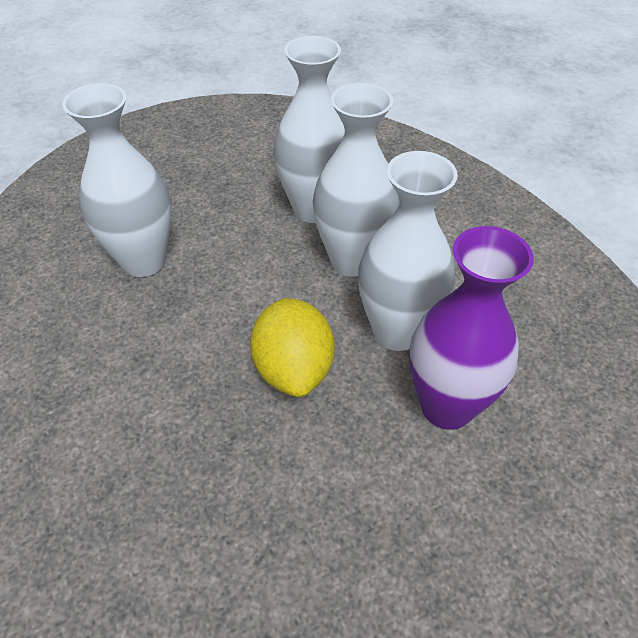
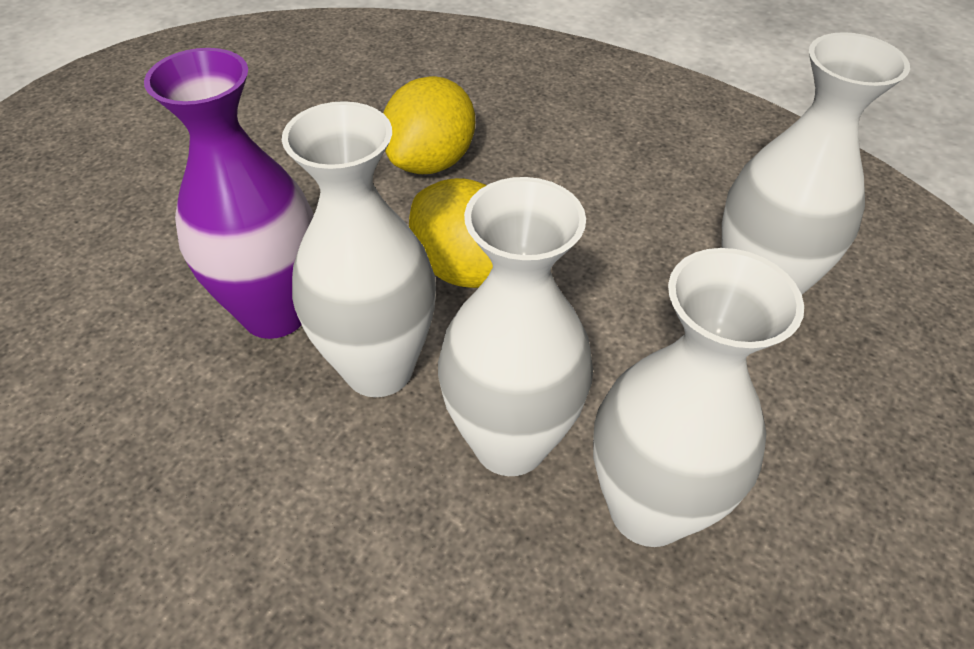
camera: 145 degrees right, 0 degrees up
(234, 495) = (431, 161): none -> yellow lemon

